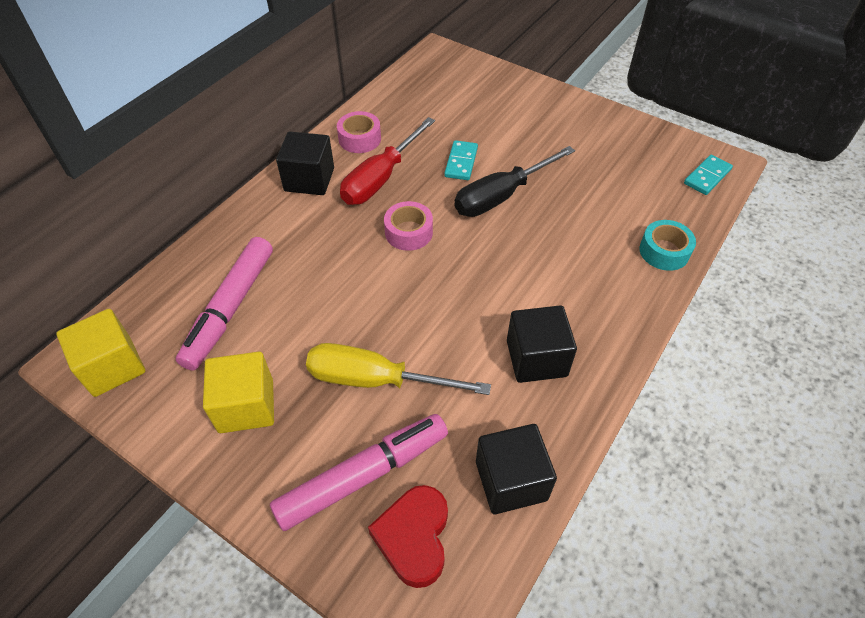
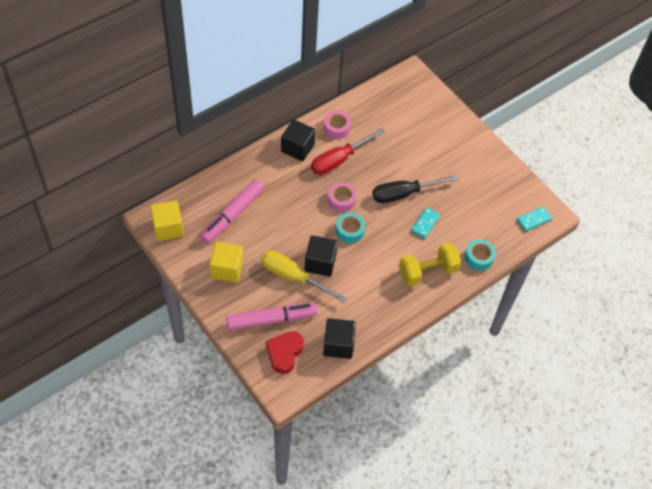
camera: 15 degrees right, 5 degrees up
(442, 273) = (349, 231): none -> turquoise tape
(461, 162) = (390, 164): turquoise domino -> turquoise domino (425, 224)
(536, 358) = (378, 293): black cube -> black cube (320, 263)
(598, 296) = (427, 271): none -> yellow dumbbell

